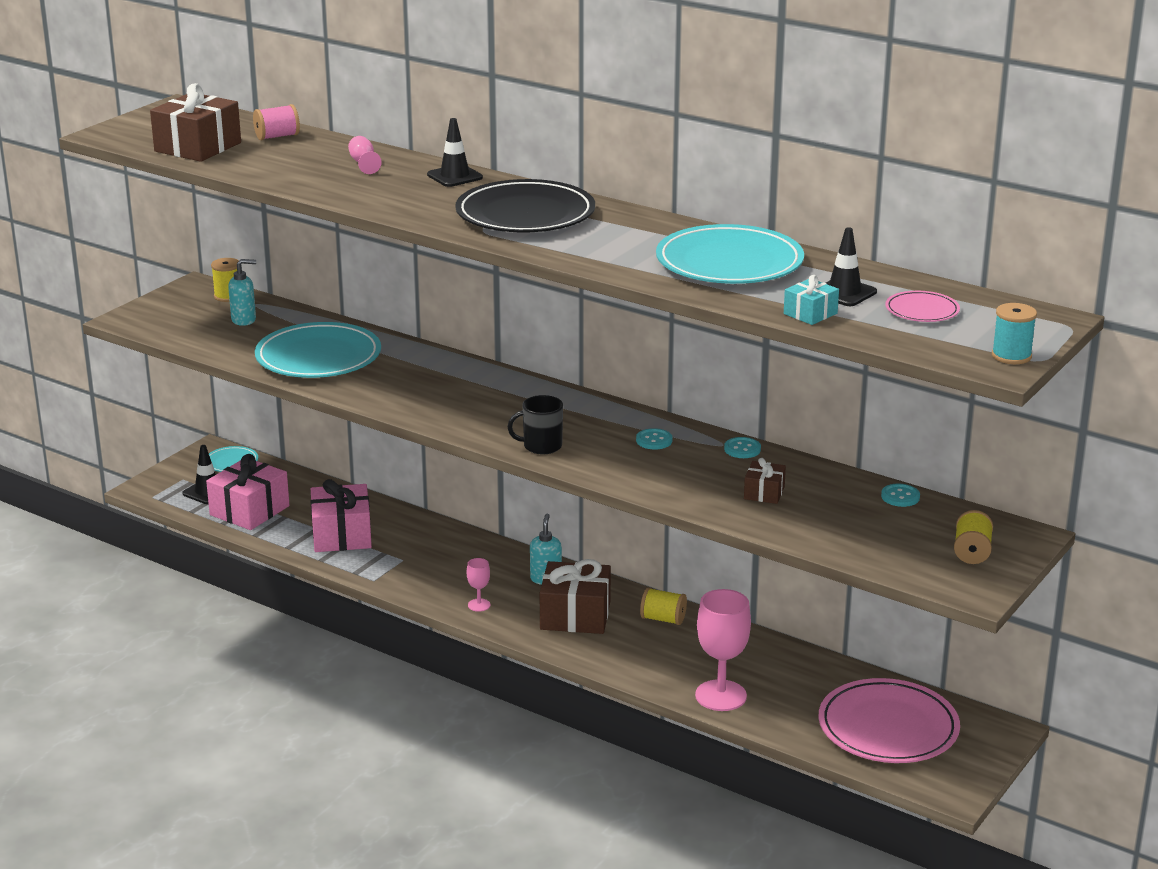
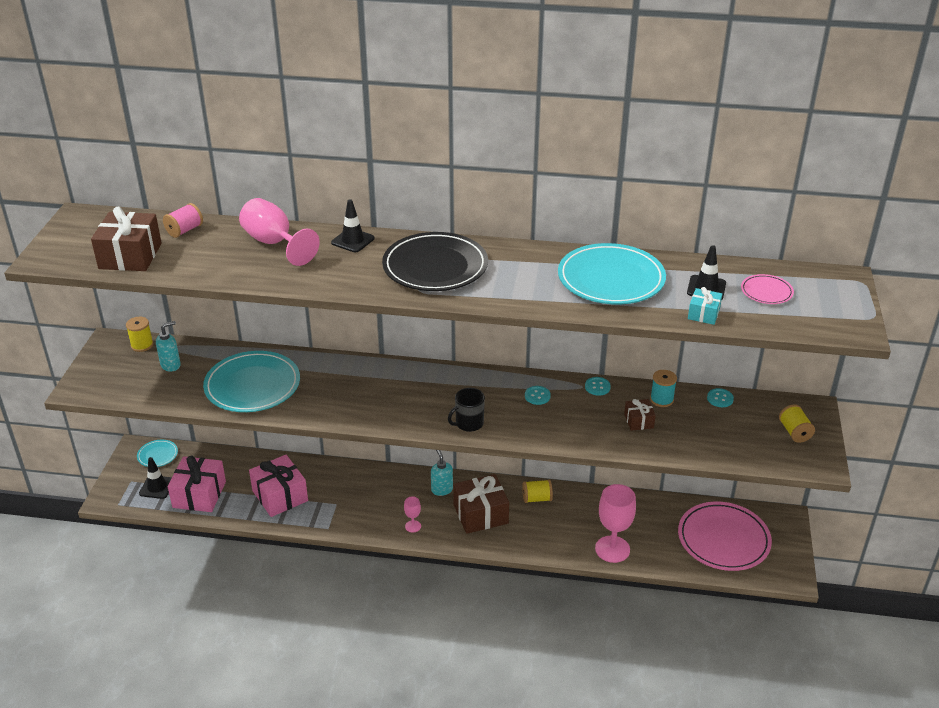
camera: 25 degrees left, 10 degrees up
(363, 163) = (274, 243): pink goblet -> pink goblet, size x2.11
(1011, 356) = (854, 319): turquoise spool -> turquoise spool (661, 399)

